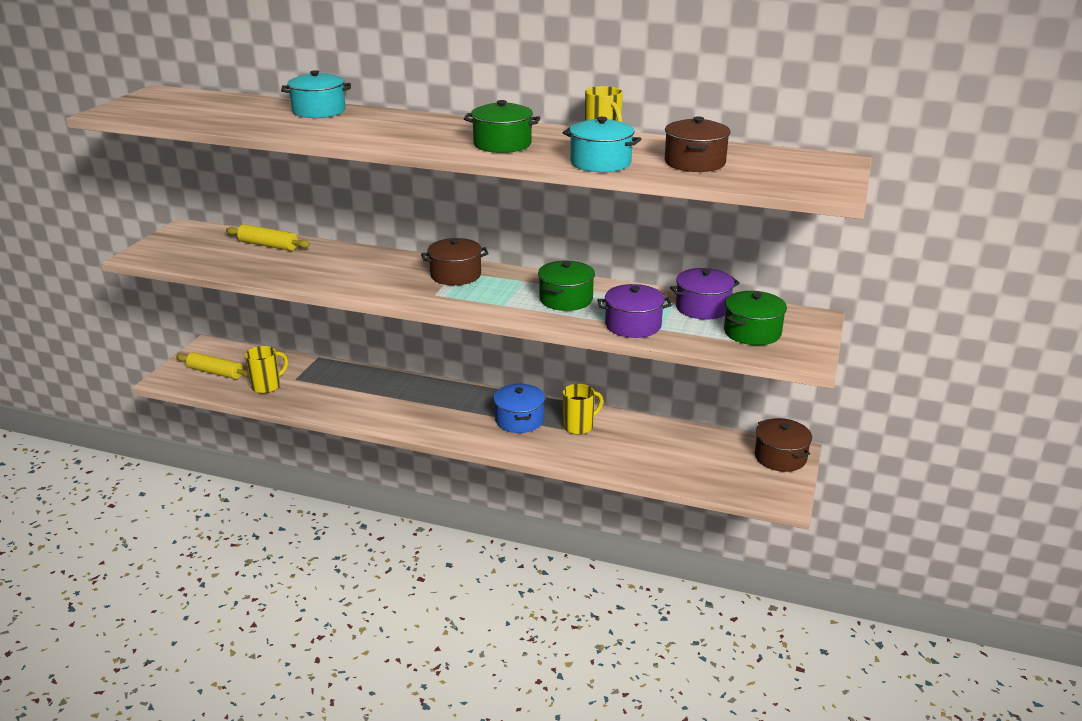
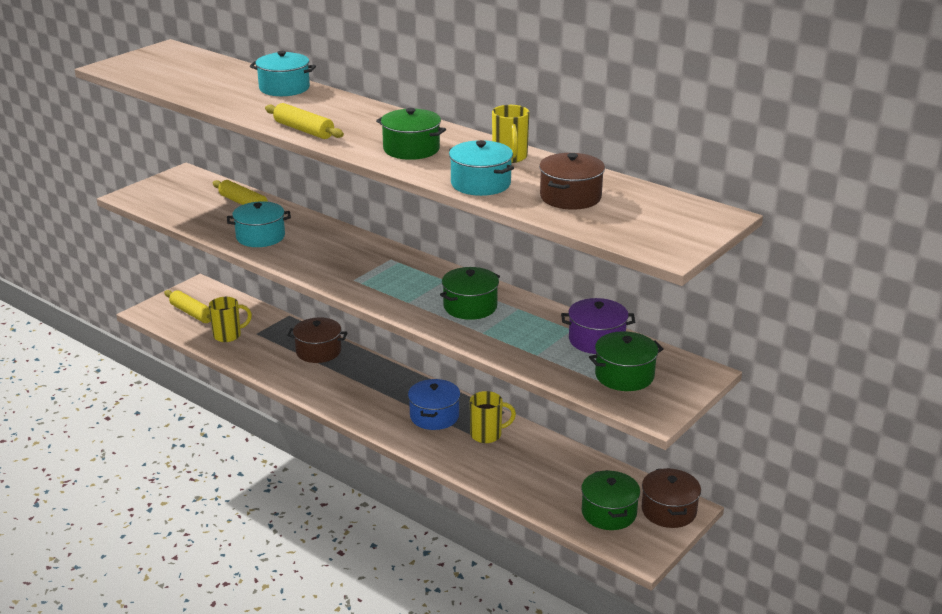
camera: 20 degrees right, 0 degrees up
(309, 272) = (260, 237): none -> turquoise pot
(377, 141) = (304, 130): none -> yellow rolling pin
(455, 275) = (387, 262): brown pot -> brown pot (318, 351)
(633, 325) = (513, 345): purple pot -> none
(732, 470) = (609, 513): none -> green pot

